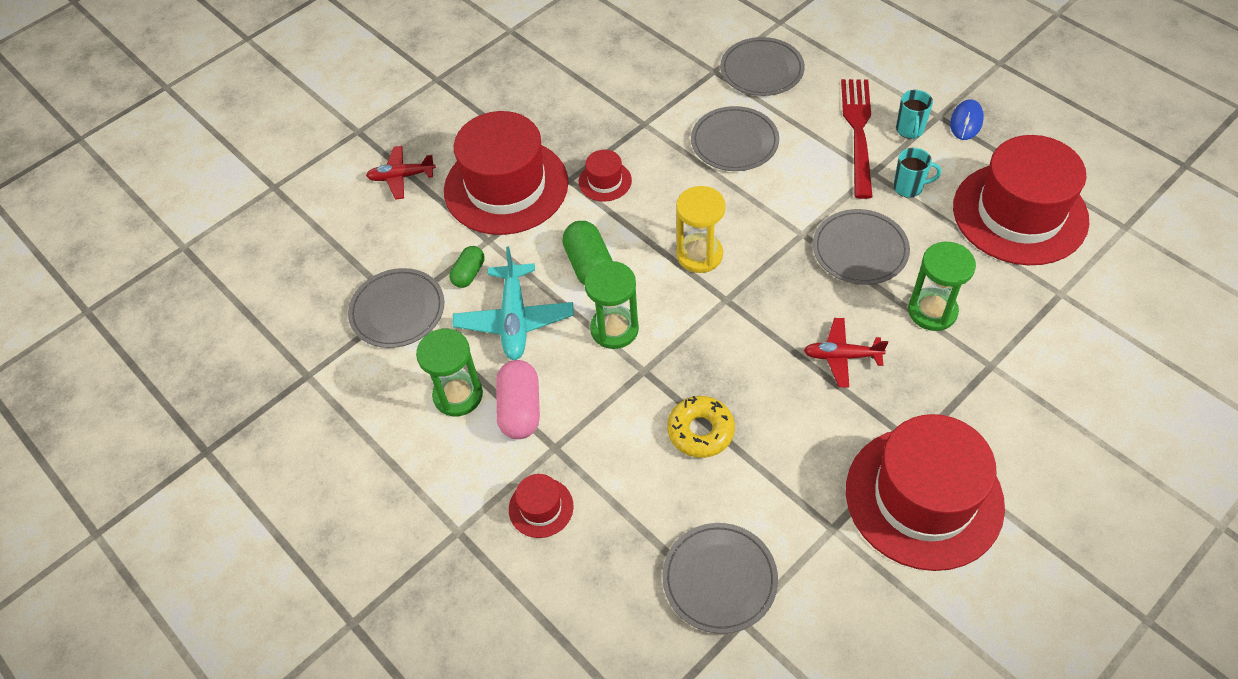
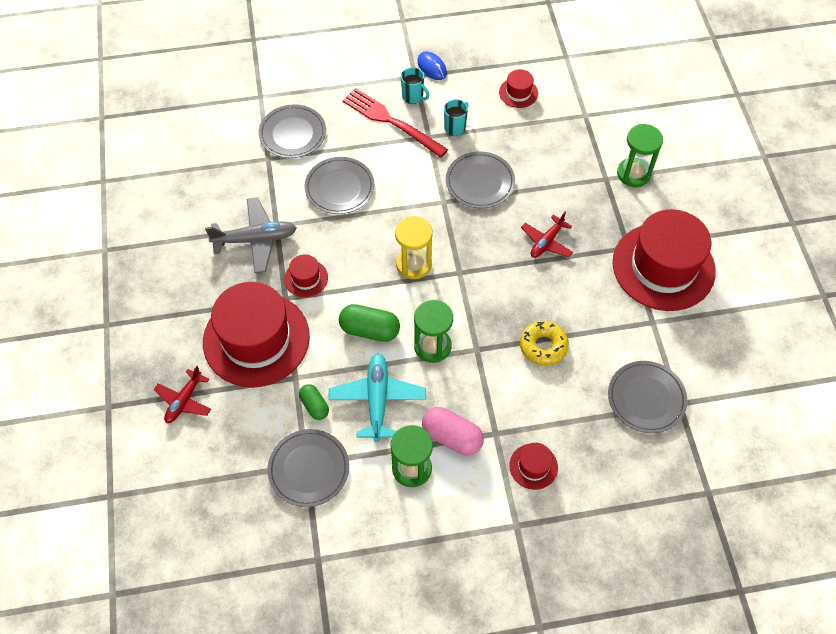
camera: 60 degrees left, 5 degrees up
(514, 320) = (377, 400): turquoise plane -> turquoise plane turned 120 degrees counterclockwise
(614, 119) = (255, 239): none -> grey plane
(932, 311) = (550, 179): green hourglass -> green hourglass (633, 174)
(1019, 213) = (518, 93): red hat -> red hat, size x0.43

